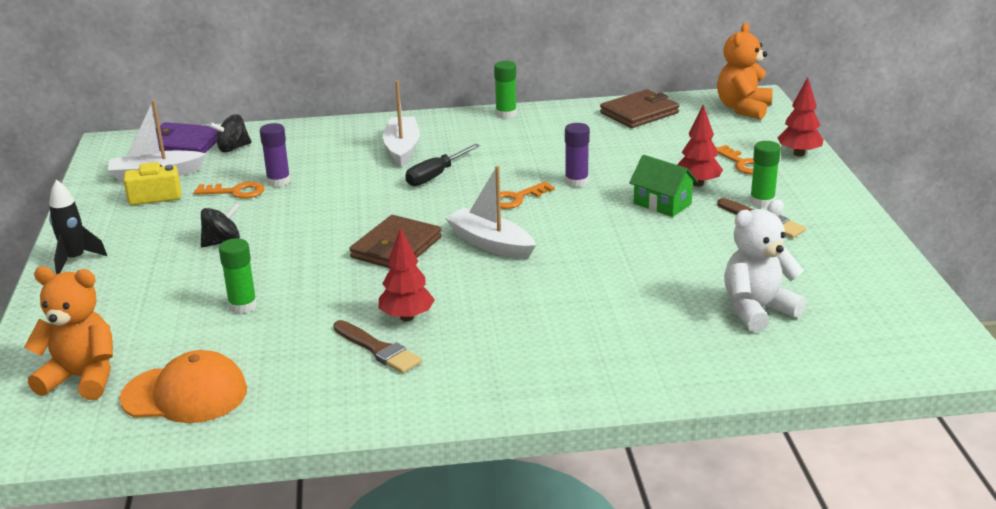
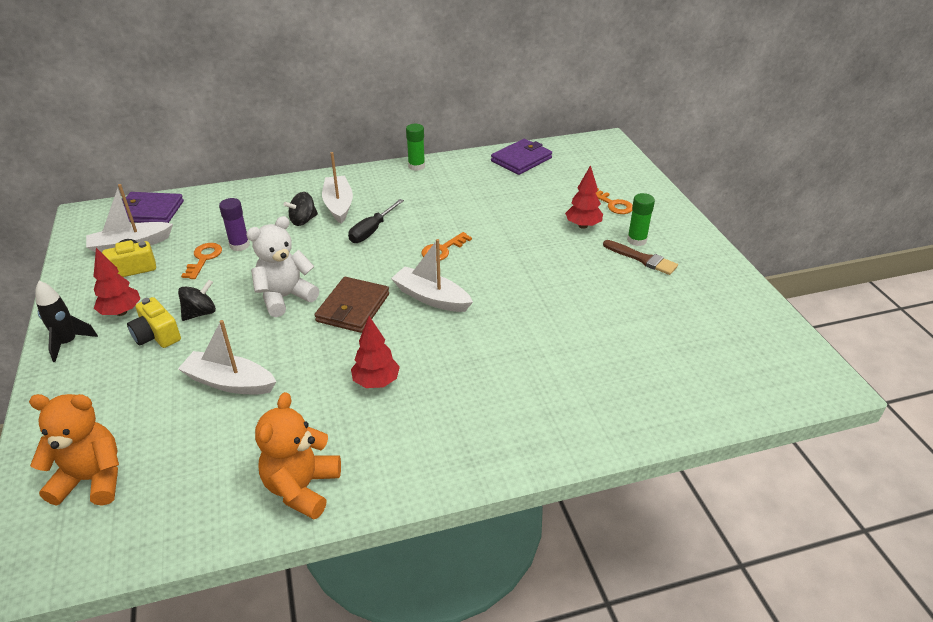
camera: 10 degrees left, 10 degrees up
(171, 259) = (157, 335): none -> yellow camera
(185, 394) = (192, 488): orange cap -> none
(233, 148) = (194, 213): black spinning top -> black spinning top (303, 220)
(235, 192) = (204, 259): orange key -> orange key turned 75 degrees counterclockwise
(243, 306) = (229, 382): green glue stick -> white boat
(378, 349) = (358, 420): brown brush -> none
(576, 182) = (487, 230): purple glue stick -> none
(639, 113) = (521, 159): brown wallet -> purple wallet
(662, 204) = (560, 247): green house -> none
(743, 109) = (599, 151): orange teddy bear -> orange teddy bear (302, 488)
(757, 310) = (661, 349): white teddy bear -> white teddy bear (285, 297)
(799, 154) = (652, 192): red tree -> red tree (121, 312)

